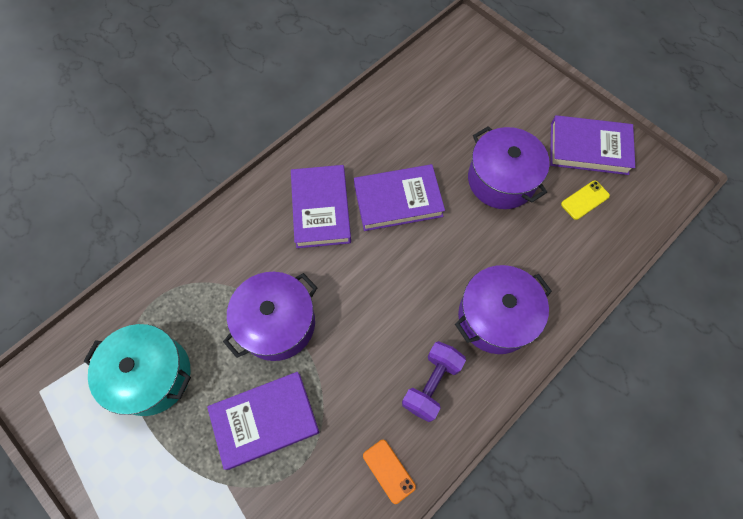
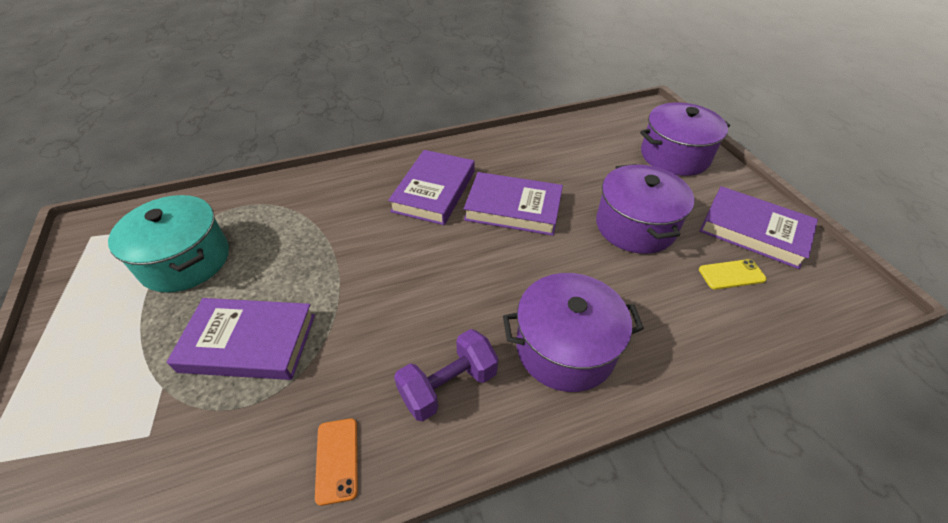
camera: 25 degrees right, 20 degrees down
(277, 323) = (327, 263): purple pot -> purple pot (674, 156)

